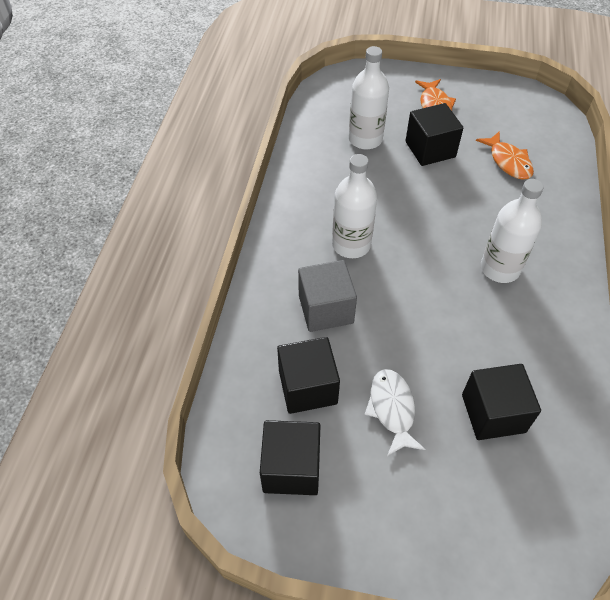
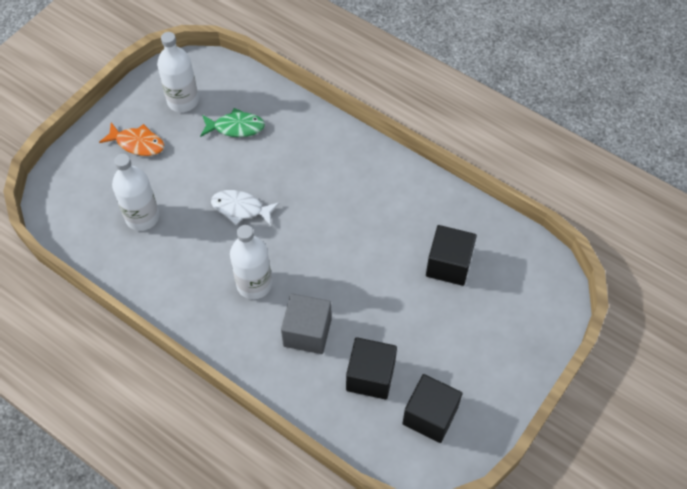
camera: 65 degrees left, 5 degrees up
(392, 409) = (416, 327): white fish -> white fish (241, 208)
(430, 149) = (186, 174): black cube -> none
(500, 268) = (335, 193): white bottle -> white bottle (183, 101)
(508, 162) = (235, 127): orange fish -> green fish

